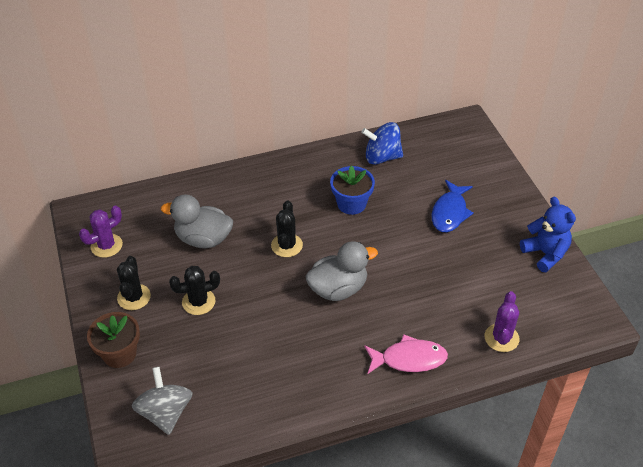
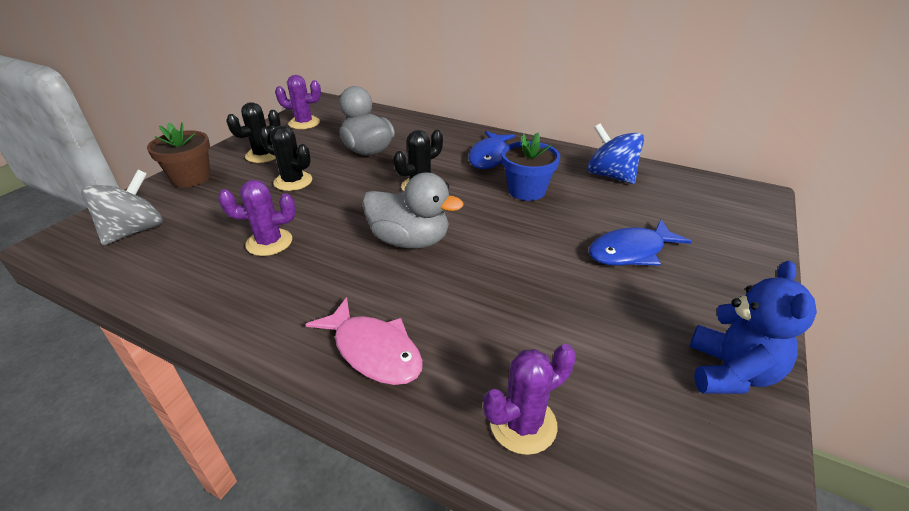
camera: 45 degrees right, 10 degrees down
(264, 351) = (269, 242): none -> purple cactus
(293, 188) = (490, 156): none -> blue fish

